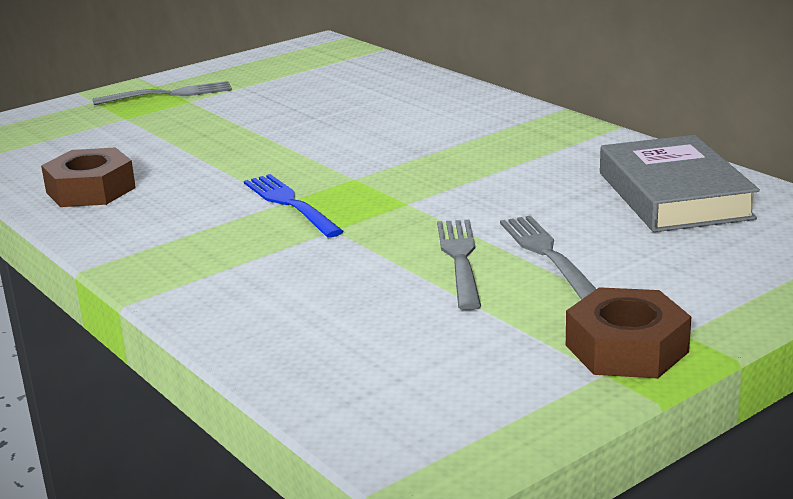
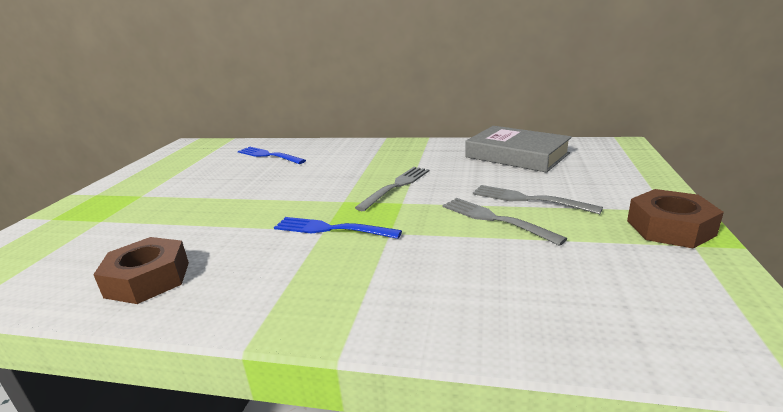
camera: 40 degrees left, 0 degrees up
(169, 94) = (116, 196): grey fork -> grey fork (396, 186)
(379, 90) = (269, 155): none -> blue fork

